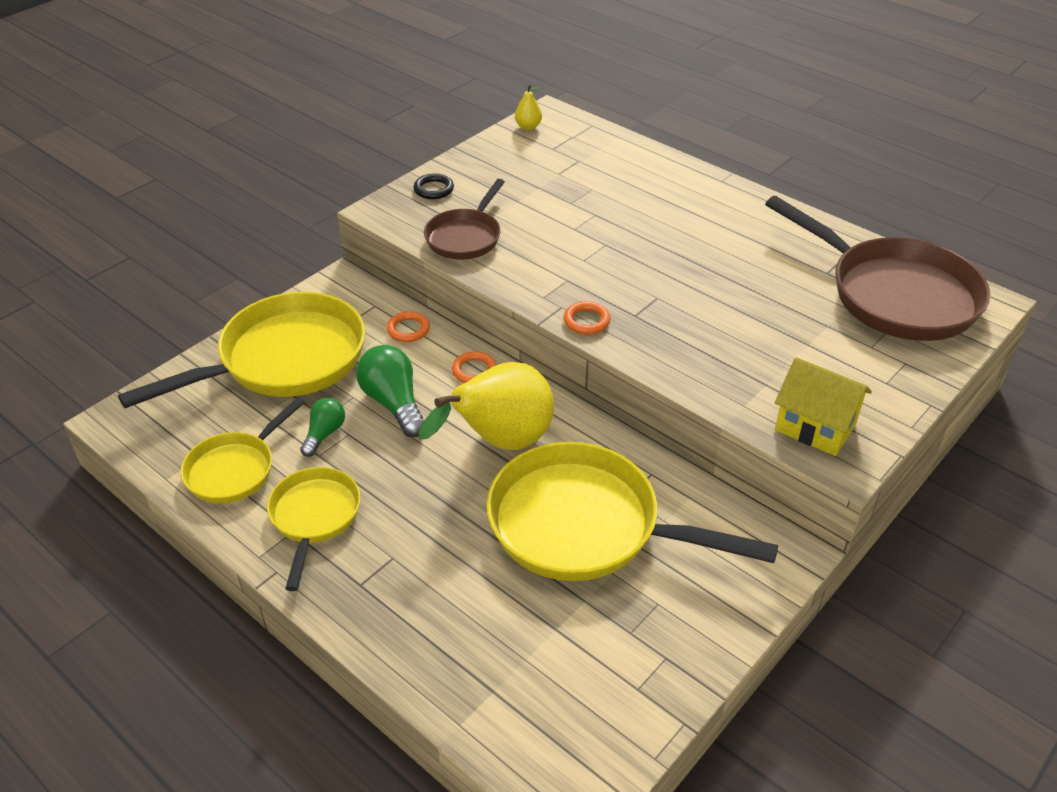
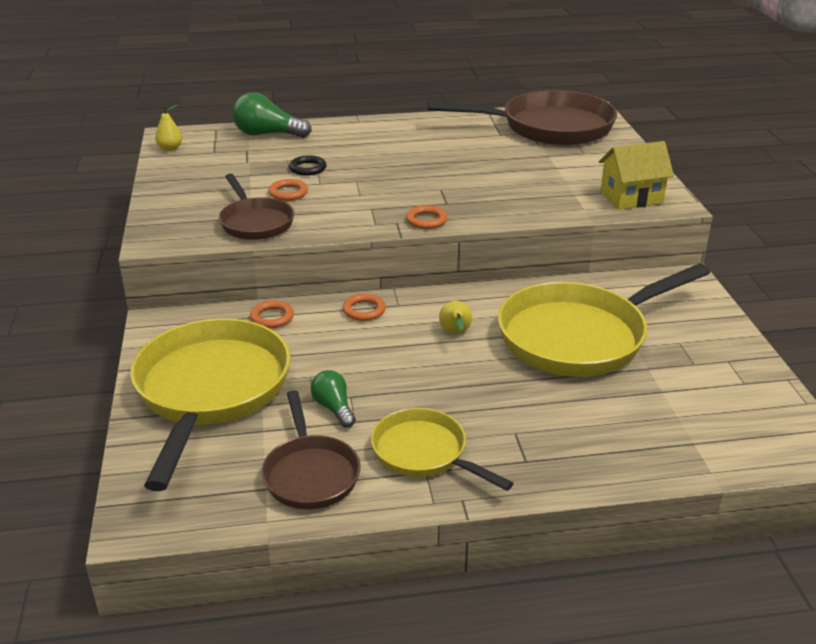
camera: 50 degrees left, 10 degrees down
(235, 469) = (310, 474): yellow pan -> brown pan
(394, 403) = (347, 360): green light bulb -> green light bulb (267, 134)
(433, 189) = (172, 210): black ring -> black ring (308, 168)
(500, 442) = (455, 333): yellow pear -> yellow pear, size x0.41
(534, 223) = (288, 193): none -> orange ring

